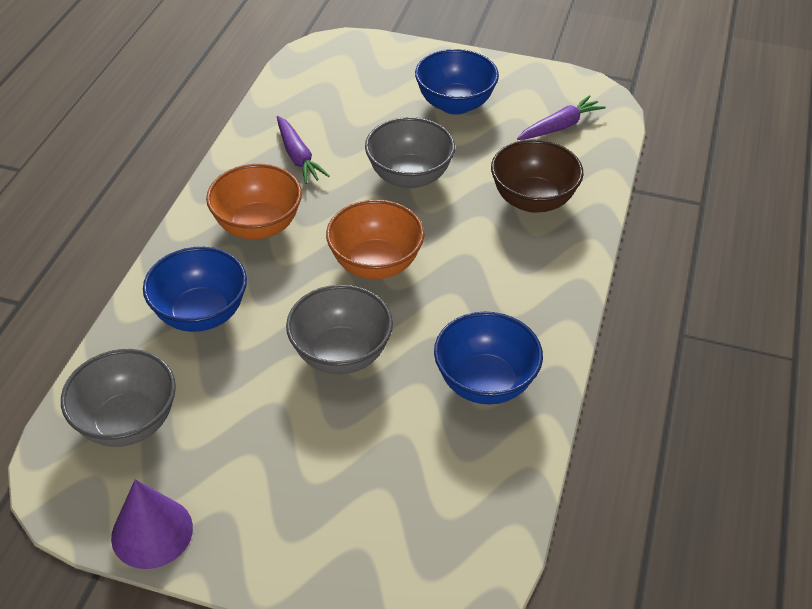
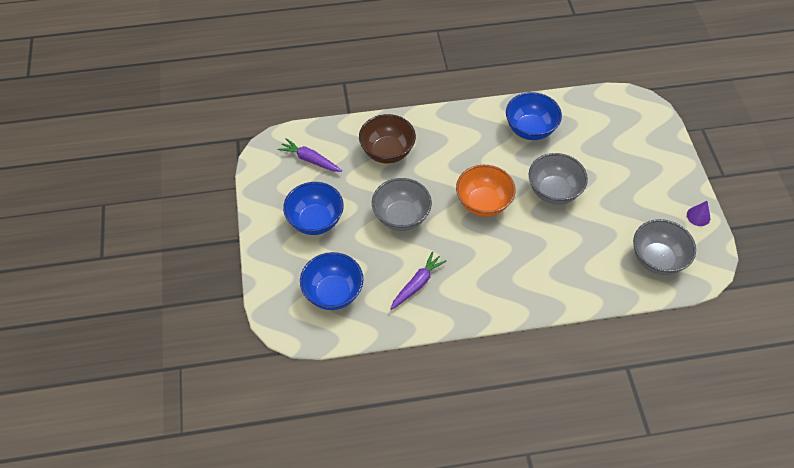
camera: 115 degrees left, 10 degrees up
(152, 532) = (698, 216): purple cone -> purple cone, size x0.59
(201, 314) = (572, 266): blue bowl -> blue bowl (333, 293)
(258, 226) = (491, 274): orange bowl -> none

